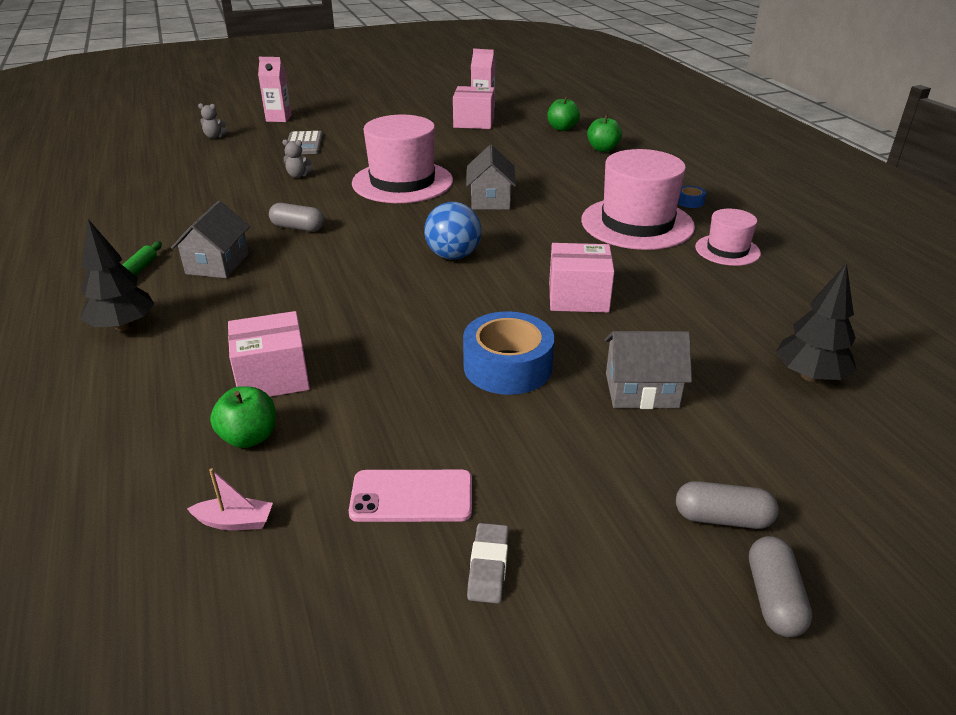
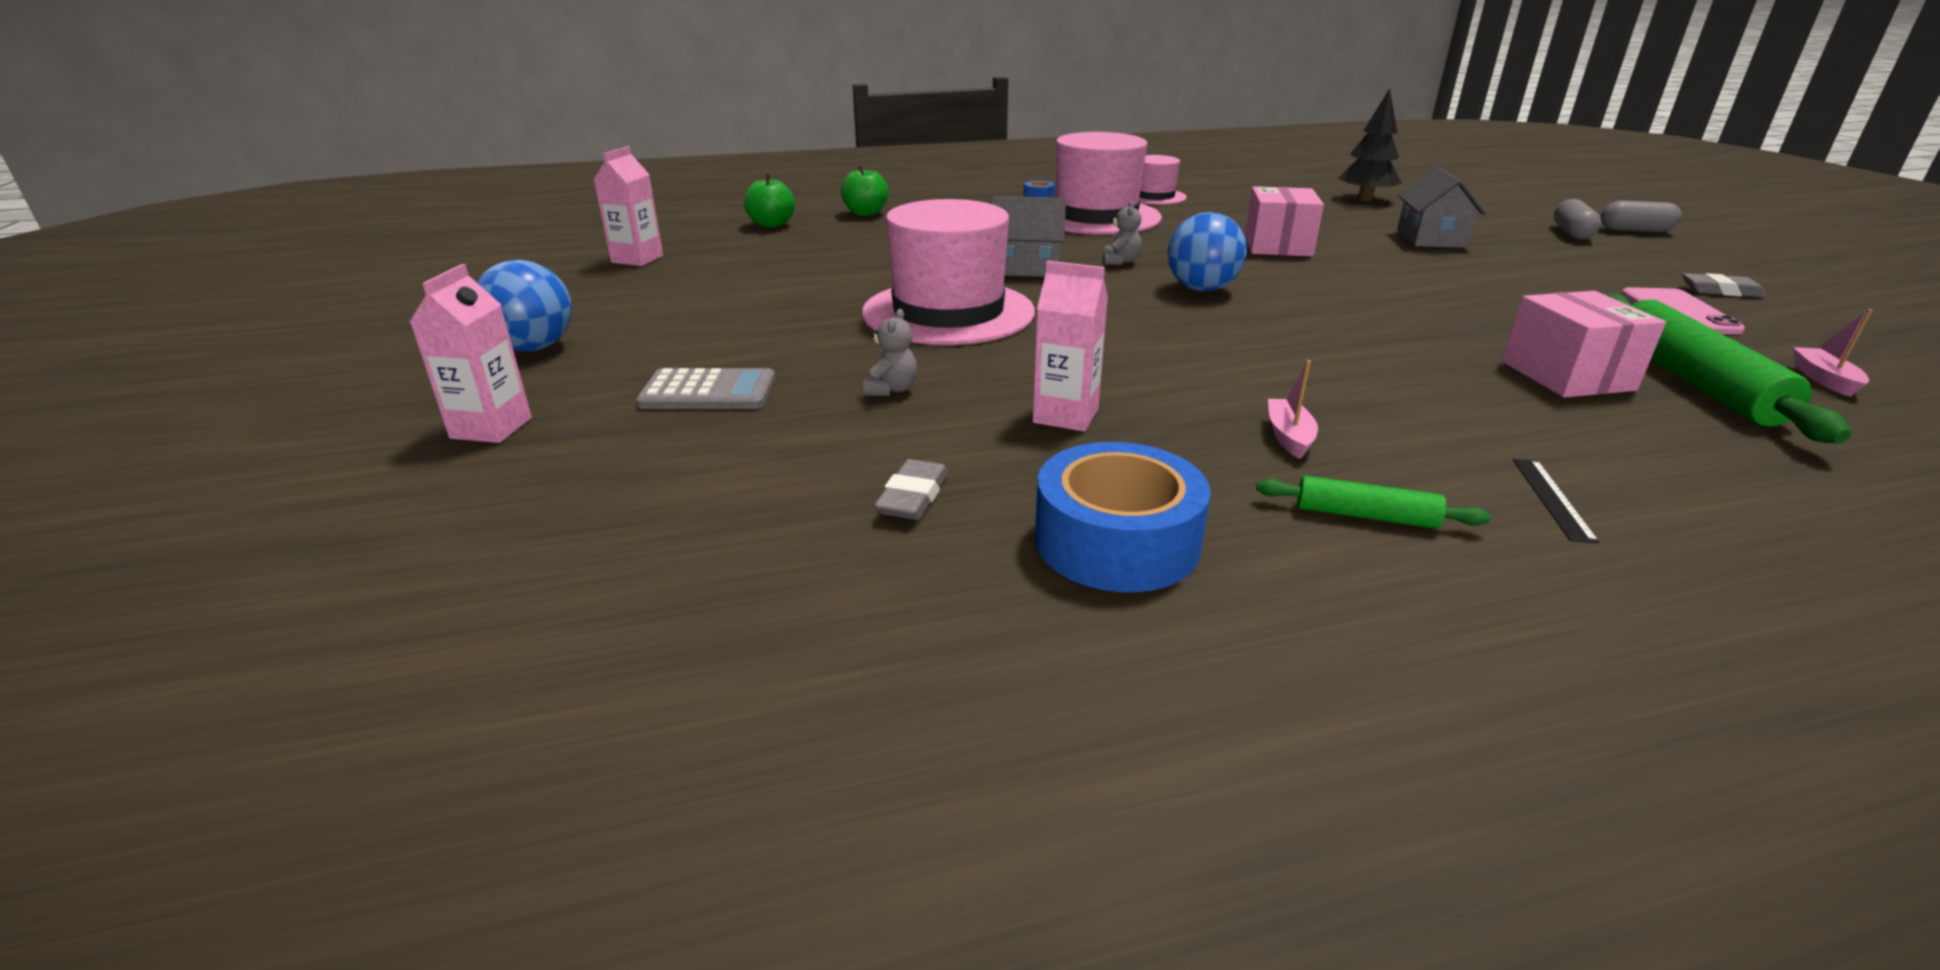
camera: 85 degrees left, 5 degrees down
(123, 326) = (1552, 498): black tree -> black ruler
(196, 185) = (913, 496): none -> grey eraser
(215, 137) = (561, 506): grey teddy bear -> grey teddy bear (1120, 262)
(217, 264) = (1289, 436): grey house -> pink boat
(249, 437) = (1693, 381): green apple -> green rolling pin
(259, 212) = (1065, 416): none -> pink carton
(298, 228) = (1131, 380): grey capsule -> none
(356, 111) = (533, 348): none -> blue ball
(474, 122) = (699, 266): pink box -> none
(507, 366) = (1435, 275): blue tape -> blue tape (1117, 541)

